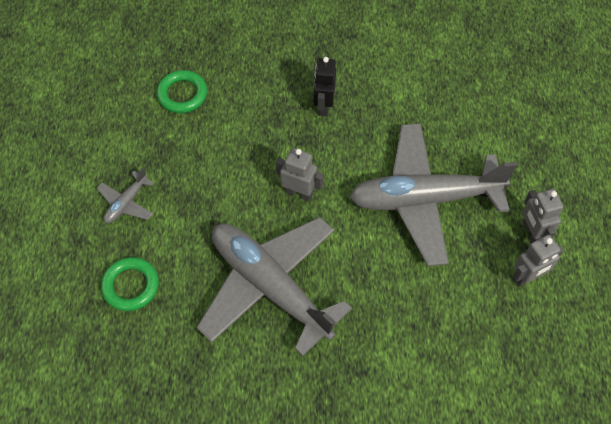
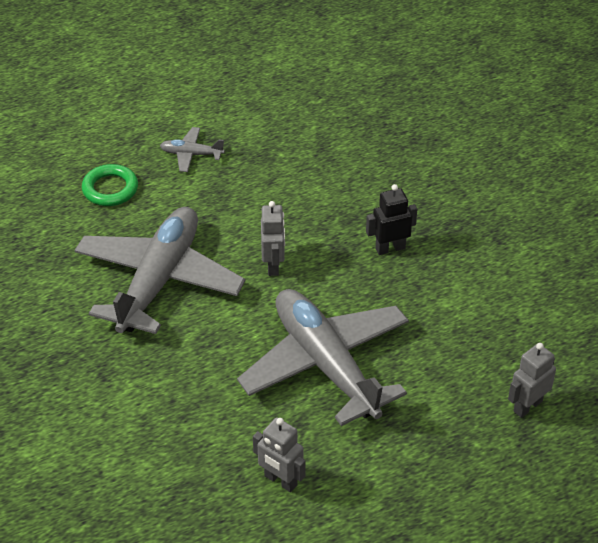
camera: 65 degrees right, 15 degrees down
(182, 94) = (333, 145): green ring -> none
(531, 233) = (339, 469): grey robot -> grey robot (527, 406)

